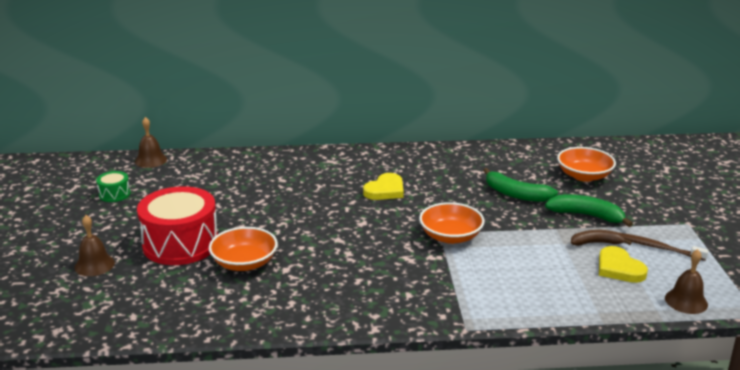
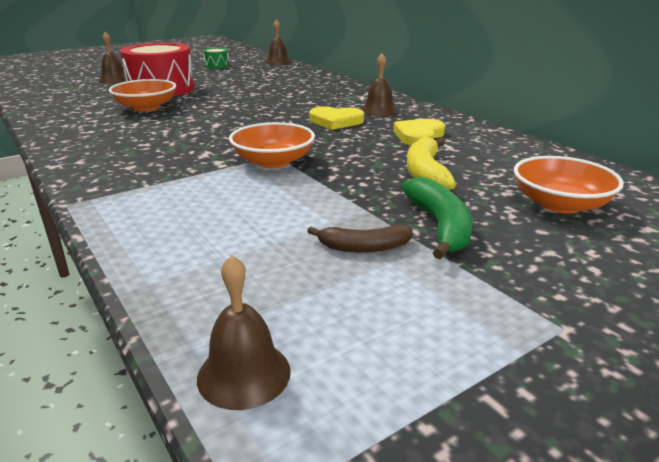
camera: 60 degrees right, 0 degrees up
(376, 166) = (379, 110): none -> brown bell
(516, 194) = (426, 174): green banana -> yellow banana
(596, 243) = (364, 247): brown banana -> brown banana turned 120 degrees clockwise
(619, 268) = (303, 279): yellow heart -> yellow heart (419, 136)
(656, 247) = (418, 305): brown toothbrush -> none

